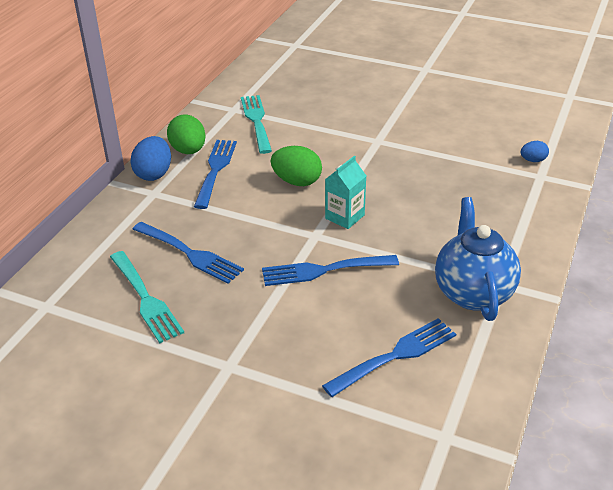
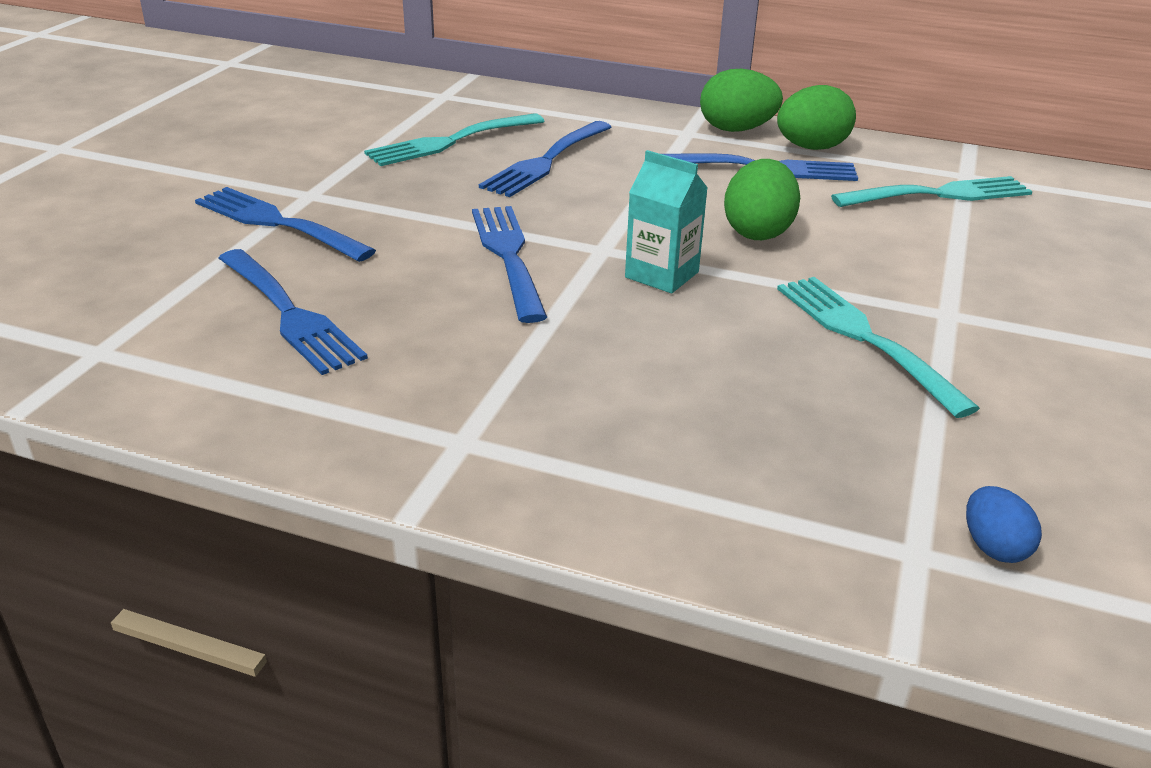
camera: 85 degrees right, 5 degrees down
(154, 174) = (736, 130): blue egg -> green egg
(275, 377) = (277, 223): none -> blue fork
(401, 165) = (864, 338): none -> turquoise fork
(472, 292) = (438, 402): blue teapot -> none

